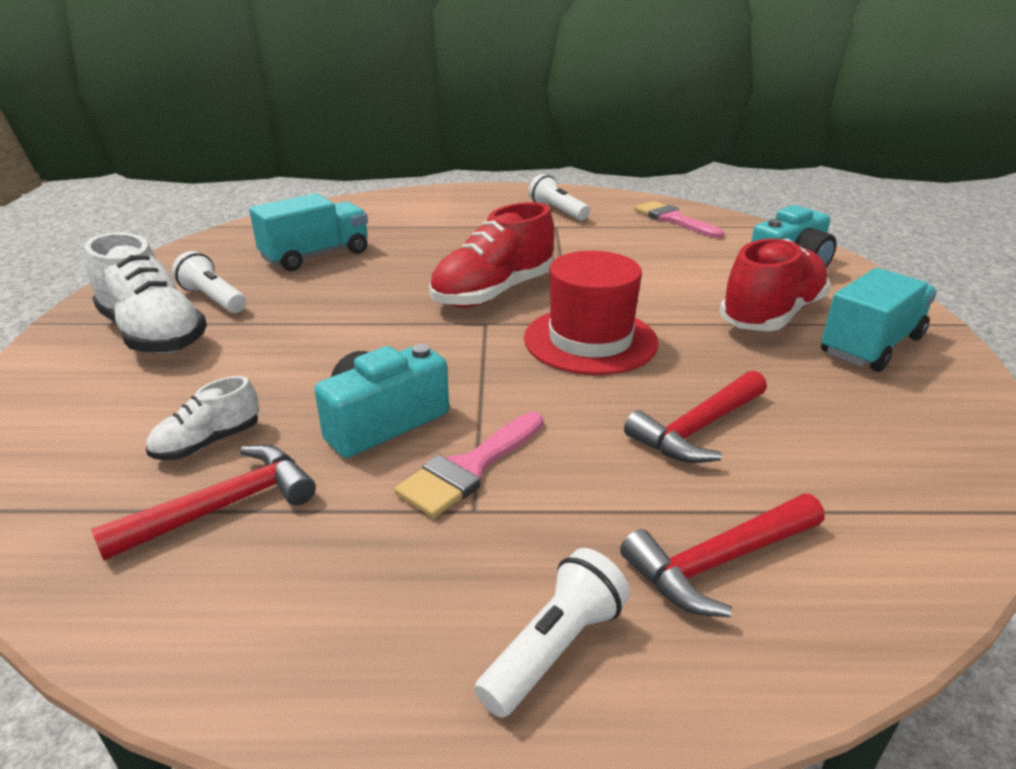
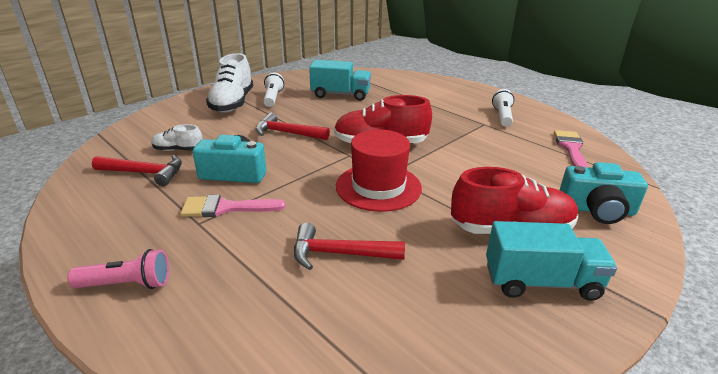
camera: 45 degrees right, 0 degrees up
(554, 648) = (127, 284): white flashlight -> pink flashlight
(718, 562) = (229, 306): red hammer -> red hammer (287, 133)

